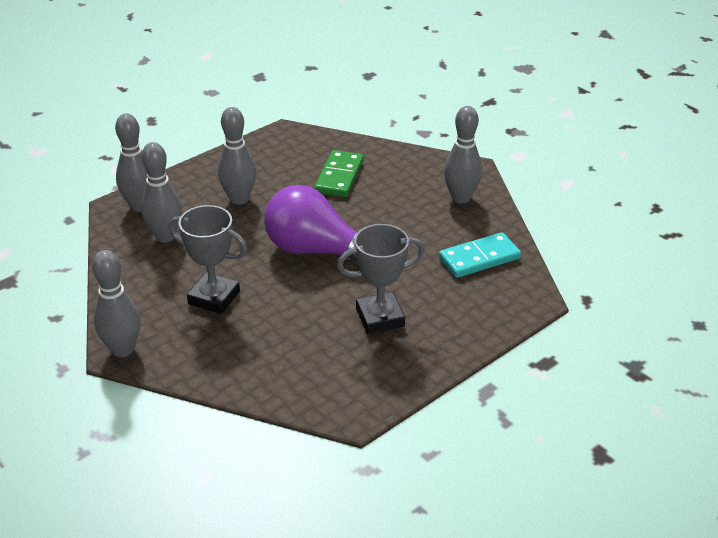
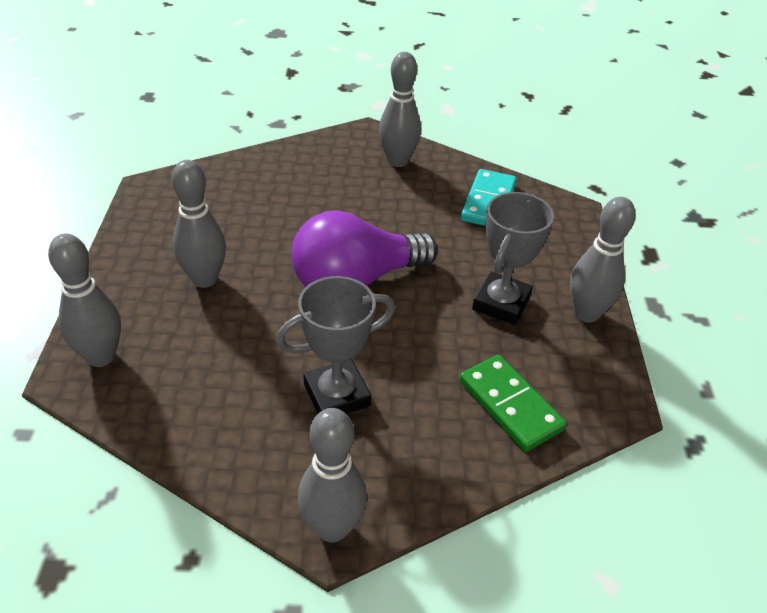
camera: 50 degrees left, 5 degrees up
(165, 236) = (184, 369): grey bowling pin -> grey bowling pin (586, 313)
(339, 176) = (269, 200): green domino -> green domino (510, 405)

